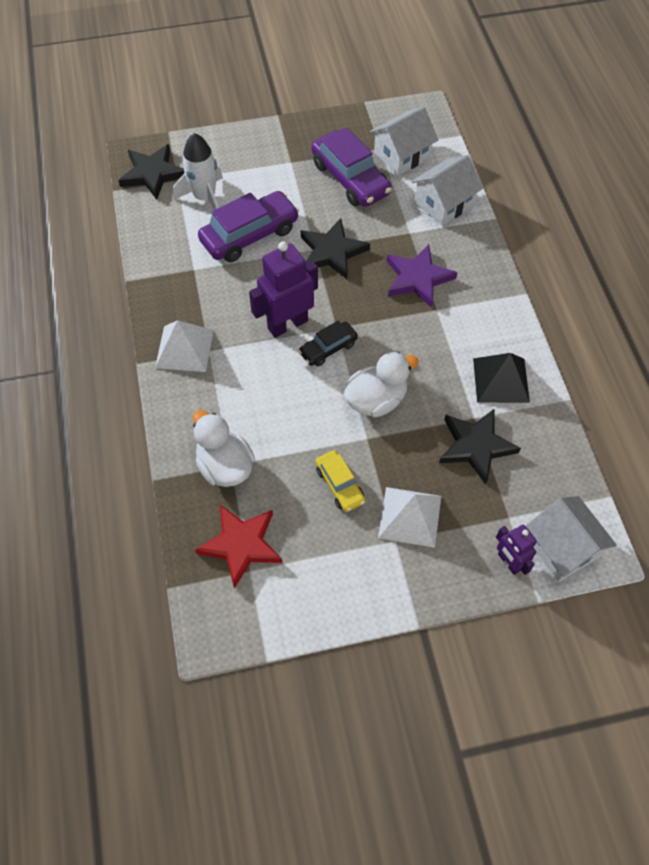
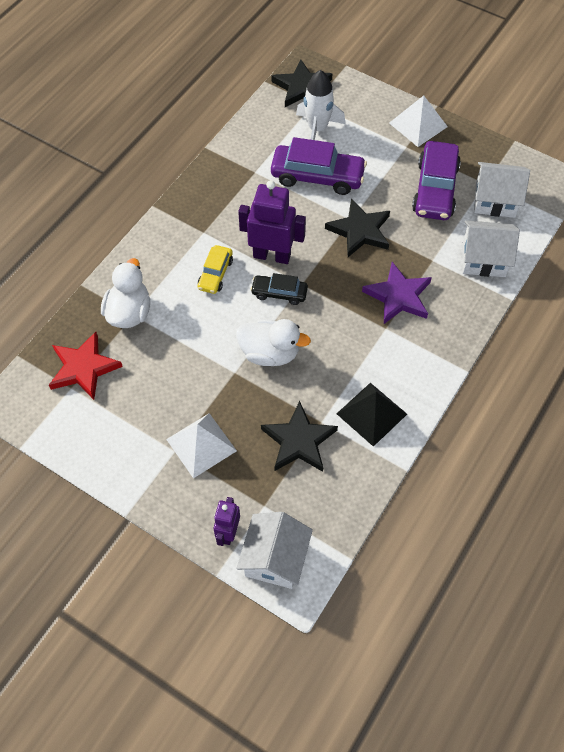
camera: 45 degrees right, 0 degrees up
(184, 348) = (190, 219): white pyramid -> white pyramid (418, 125)
(340, 485) = (182, 385): yellow car -> yellow car (215, 274)

